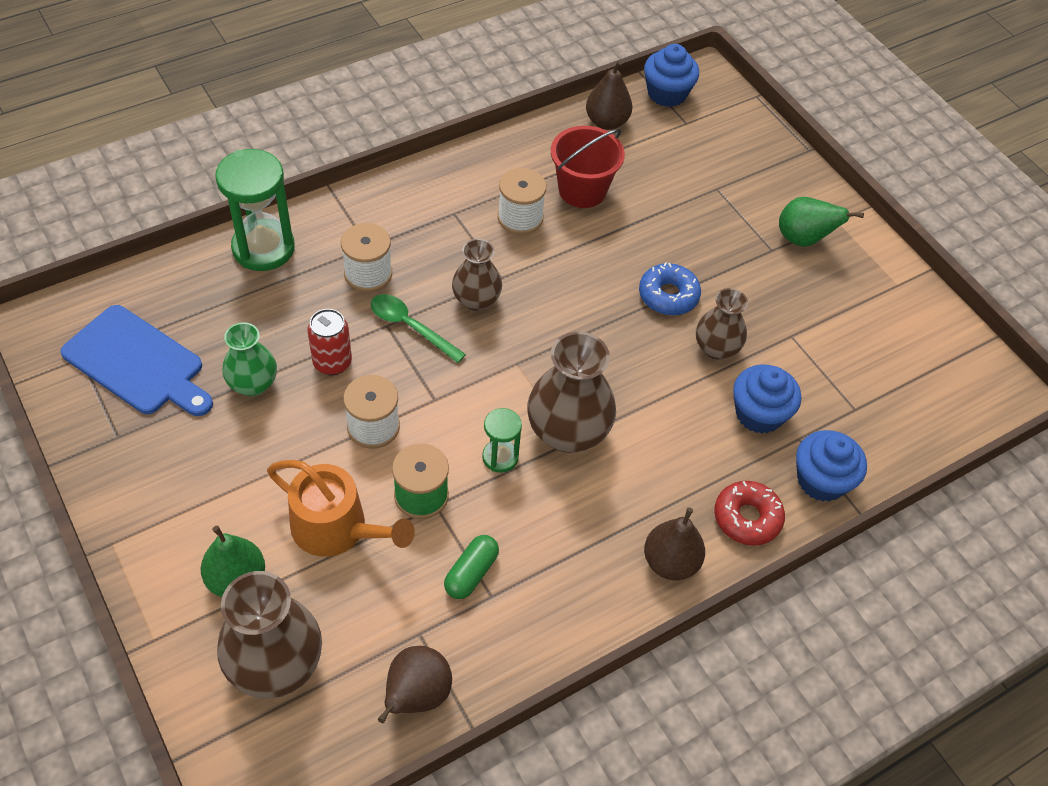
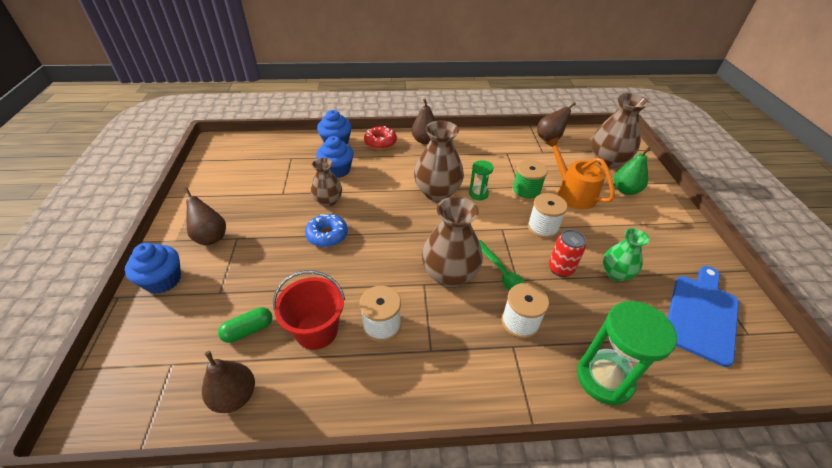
camera: 150 degrees left, 10 degrees down
(138, 363) = (701, 314): blue cutting board -> blue cutting board turned 60 degrees clockwise
(471, 573) = (512, 161): green capsule -> green capsule (248, 330)
(476, 300) = (449, 275): brown vase -> brown vase, size x1.63
(667, 93) = (148, 408): blue cupcake -> blue cupcake (163, 280)
(803, 239) = (211, 237): green pear -> brown pear

